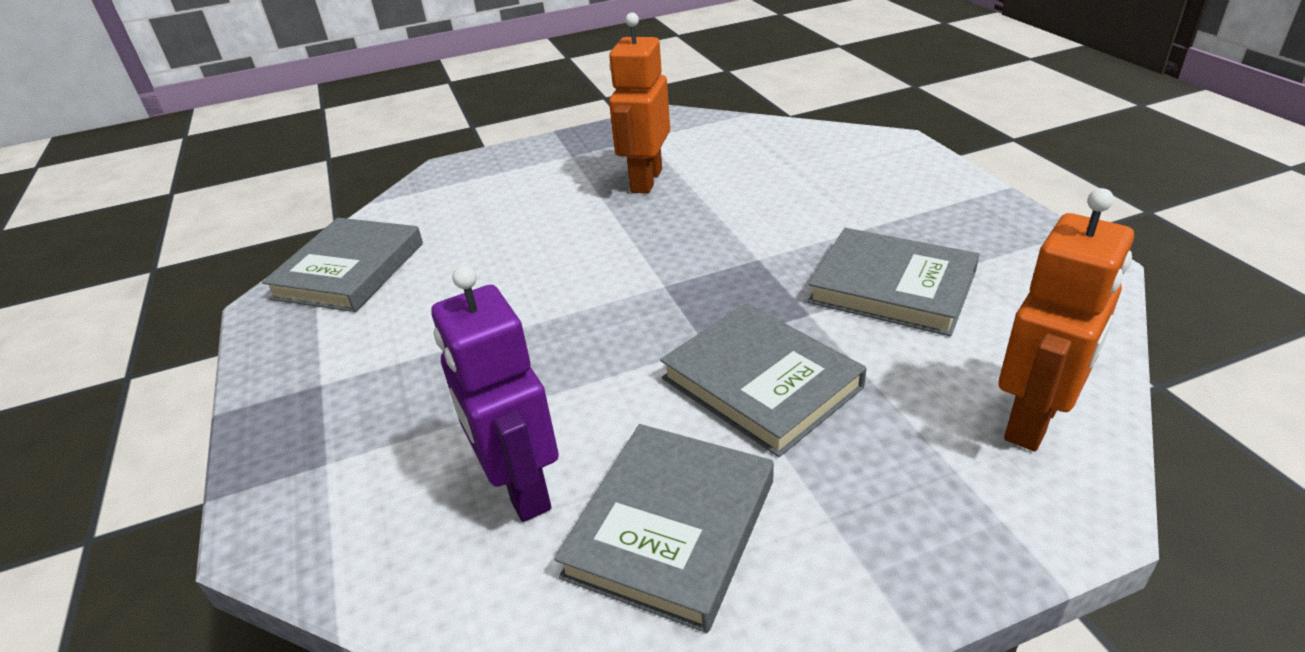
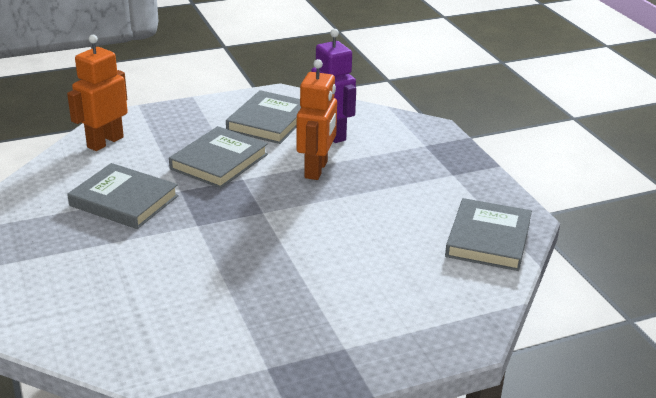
camera: 175 degrees right, 5 degrees down
(646, 180) = (270, 304): orange robot -> orange robot (316, 170)
(761, 383) = (219, 161): grey book -> grey book turned 75 degrees clockwise

